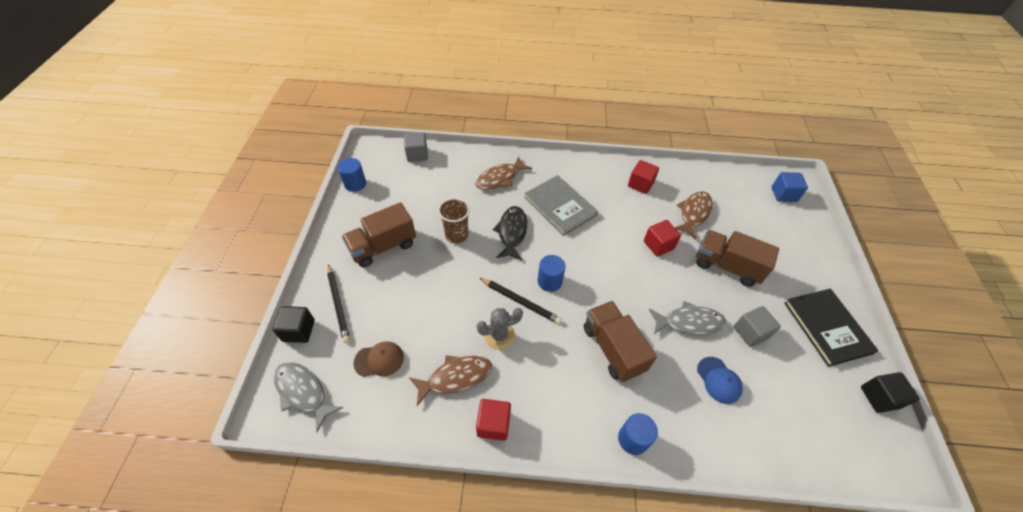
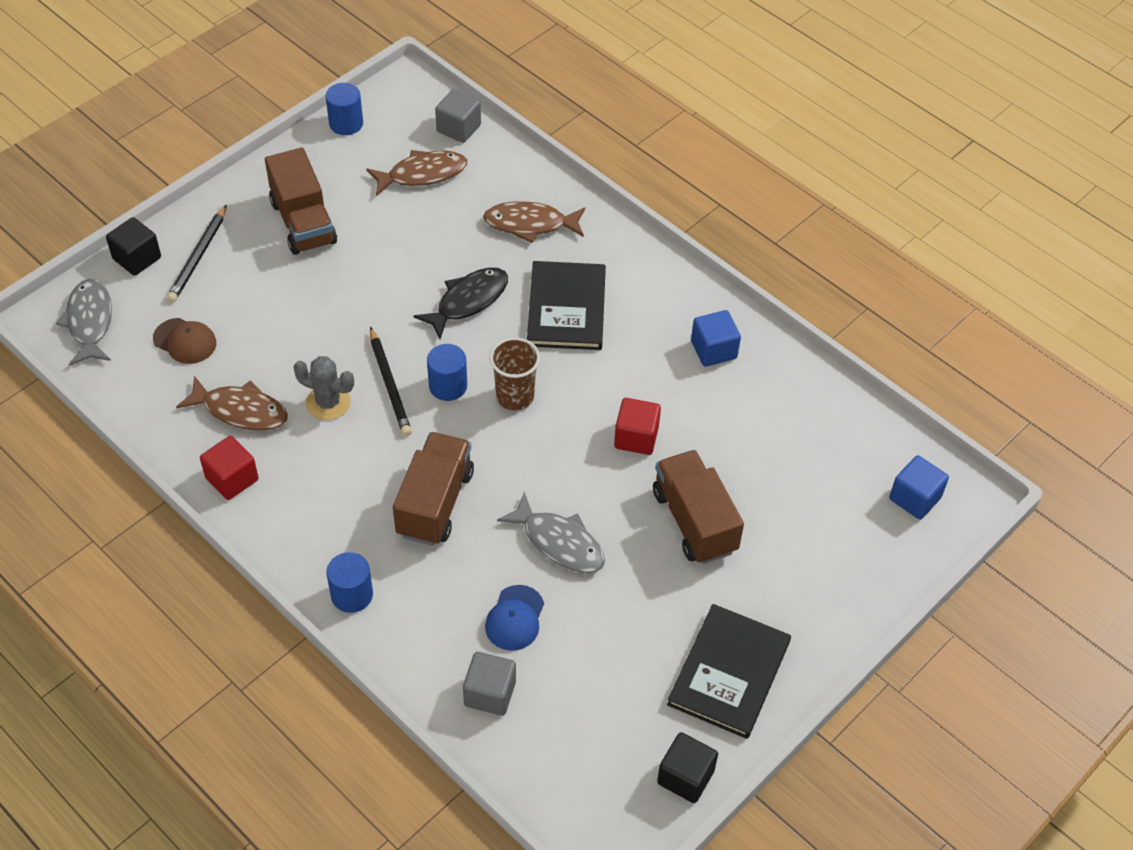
camera: 40 degrees right, 0 degrees up
(383, 247) = (303, 222): brown truck -> brown truck turned 120 degrees counterclockwise
(456, 235) = (399, 262): brown cup -> brown cup (515, 396)
(560, 206) = (566, 308): grey book -> black book
(640, 184) = (713, 350): red cube -> blue cube
(694, 213) = (739, 434): brown fish -> brown fish (422, 174)
(750, 332) = (620, 606): grey cube -> grey cube (490, 693)

